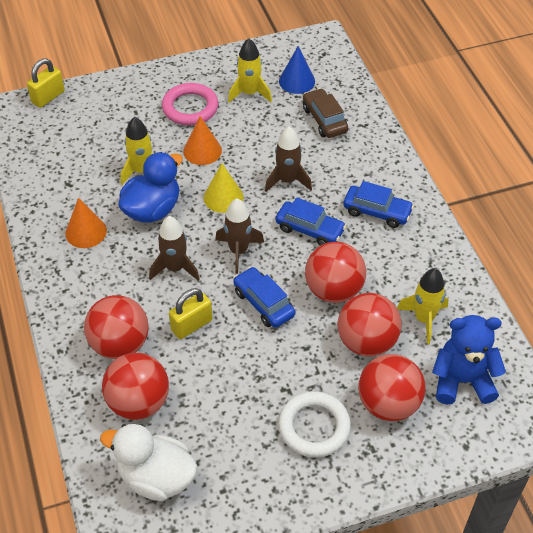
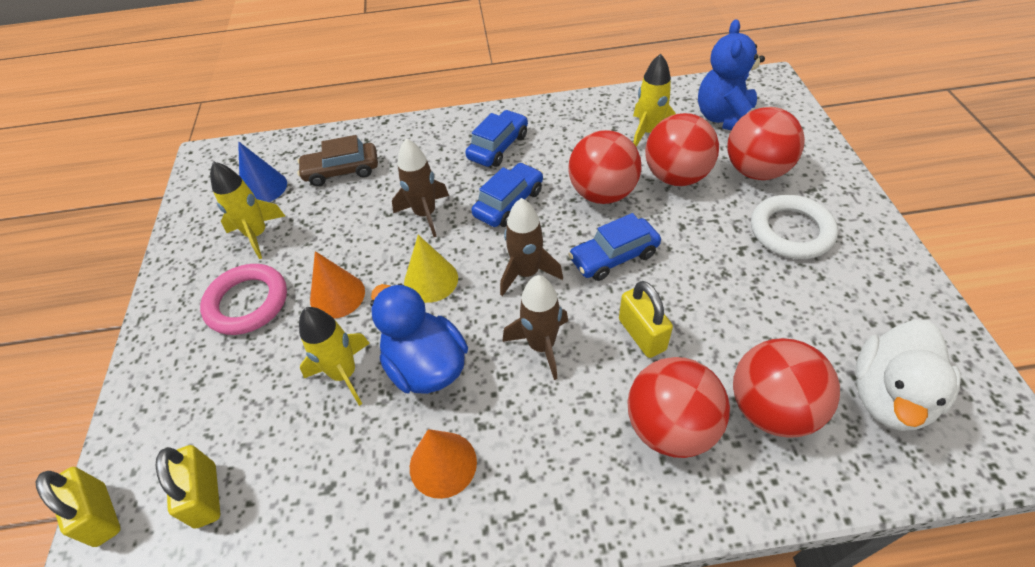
camera: 75 degrees left, 0 degrees up
(61, 134) = (206, 495): none -> yellow padlock

